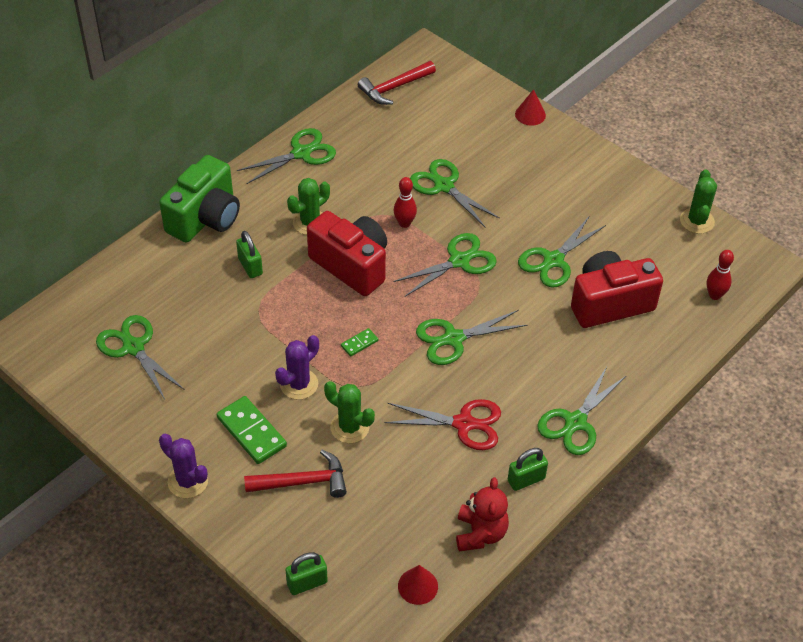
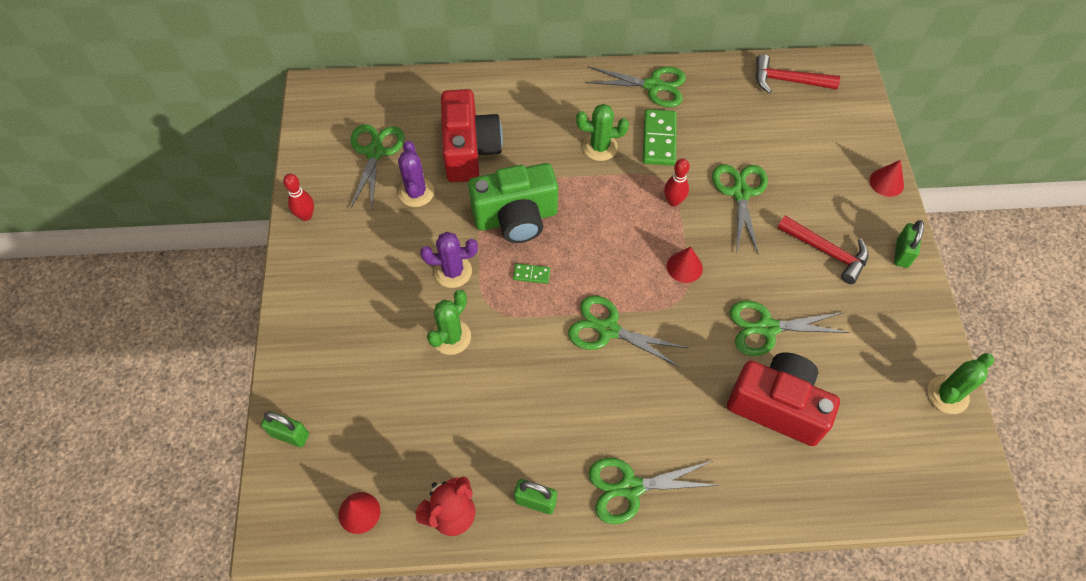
camera: 45 degrees right, 10 degrees up
(188, 481) = (300, 283): purple cactus -> purple cactus (416, 192)
(205, 218) = (527, 89): green camera -> green camera (516, 218)
(250, 266) = (519, 150): green padlock -> green padlock (902, 253)
(251, 432) = (381, 282): green domino -> green domino (659, 139)
(303, 482) = (373, 352): red hammer -> red hammer (827, 252)
(349, 427) = (451, 337): green cactus -> green cactus turned 45 degrees clockwise
(351, 265) = (594, 205): red camera -> red camera (469, 151)
(459, 261) = (684, 267): green scissors -> red cone
(464, 424) = (538, 409): red scissors -> none
(714, 295) = (889, 479): red bowling pin -> red bowling pin (306, 216)

